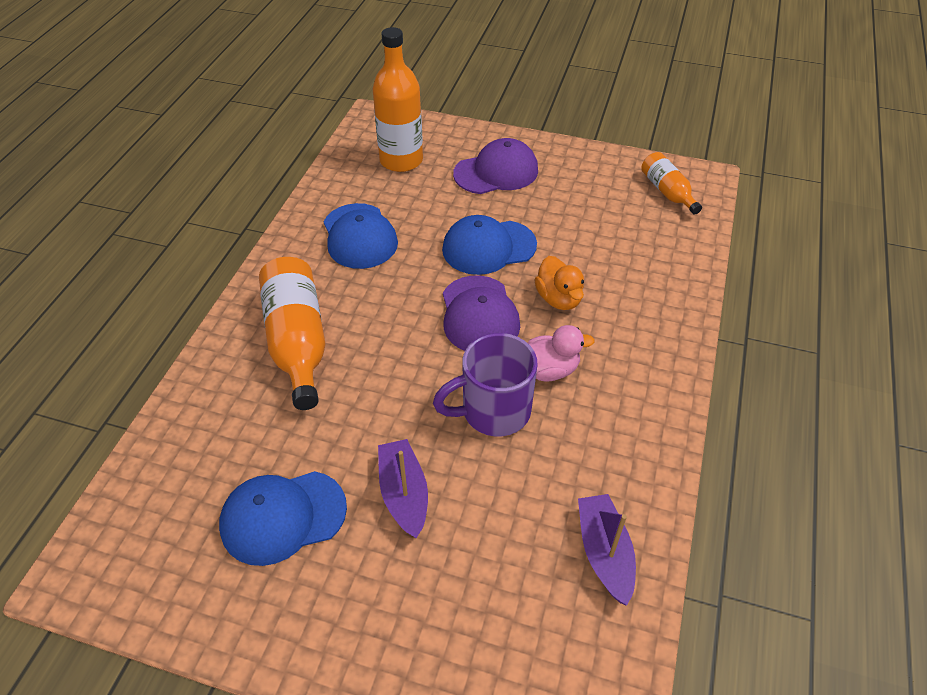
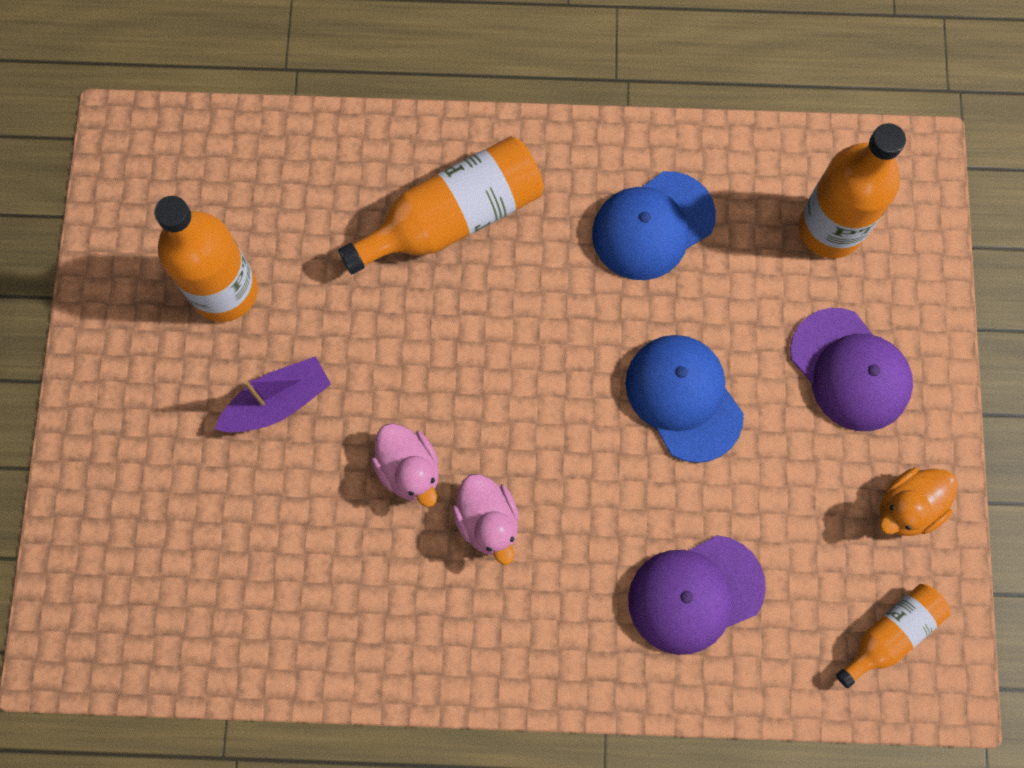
camera: 75 degrees right, 25 degrees up
(283, 517) = (225, 291): blue cap -> orange bottle
(479, 315) = (555, 416): purple cap -> purple cap (695, 594)
(493, 411) = (409, 469): purple mug -> pink duck
(558, 298) = (613, 511): orange duck -> orange duck (907, 507)
(604, 553) = (255, 628): purple boat -> none

